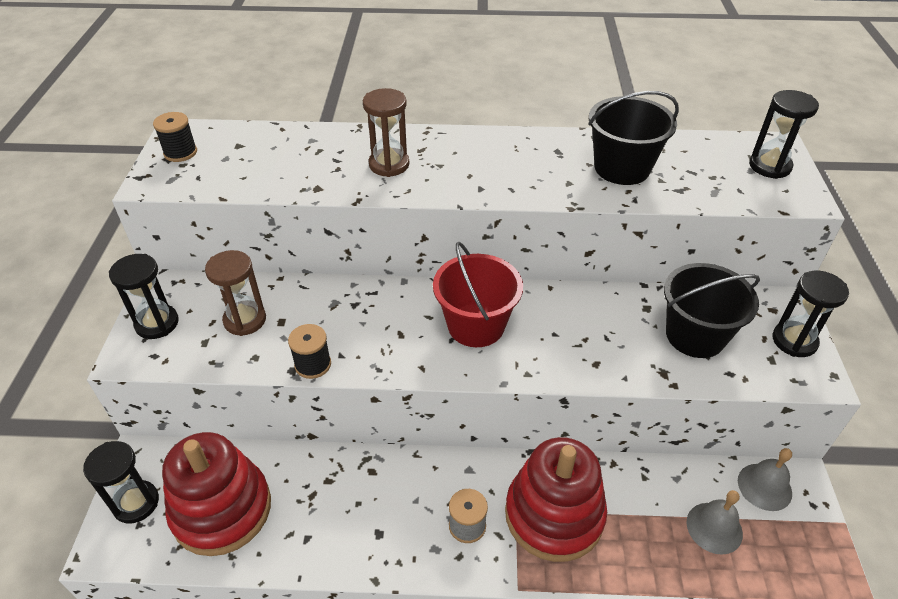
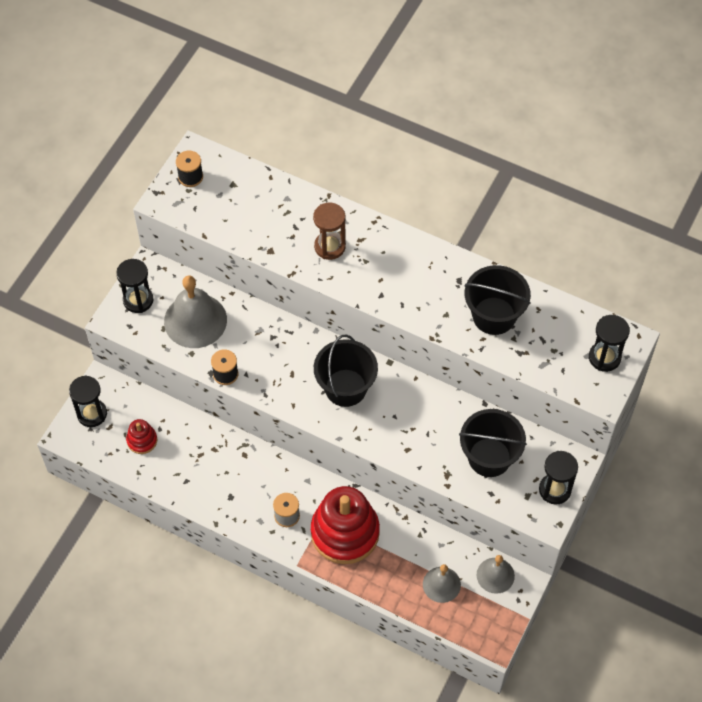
camera: 25 degrees right, 15 degrees up
(222, 509) = (142, 440): red stacking toy -> red stacking toy, size x0.46
(245, 320) = (195, 320): brown hourglass -> grey bell
(476, 325) = (345, 388): red bucket -> black bucket

